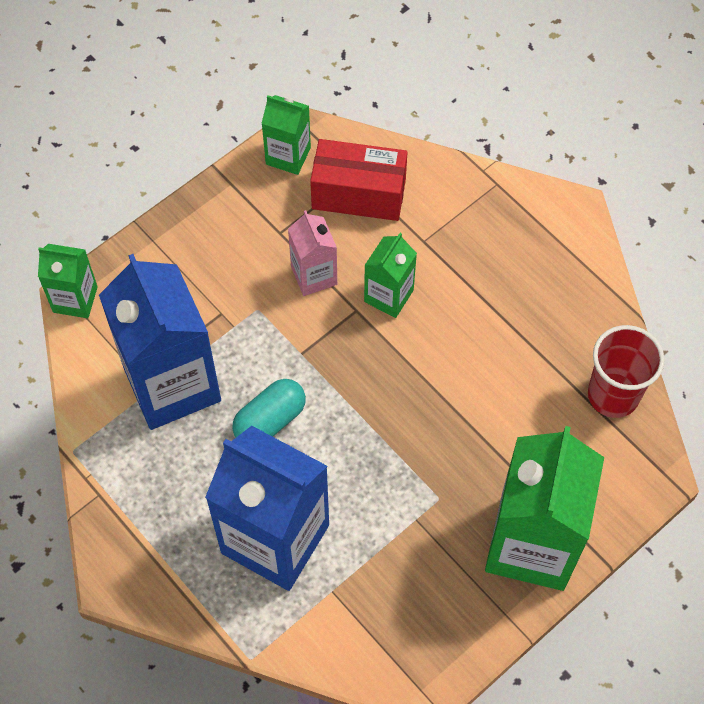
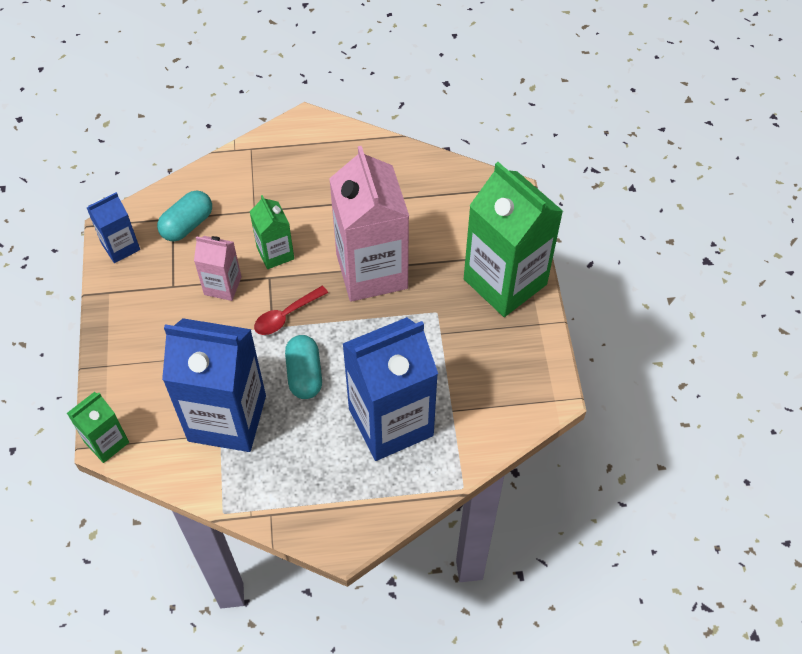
camera: 55 degrees left, 5 degrees down
(288, 156) = (120, 246): green carton -> blue carton
(323, 357) = (286, 316): none -> red spoon
(358, 194) = (187, 225): red box -> turquoise capsule
(439, 401) = (371, 271): none -> pink carton
(613, 395) = (443, 180): red cup -> none

